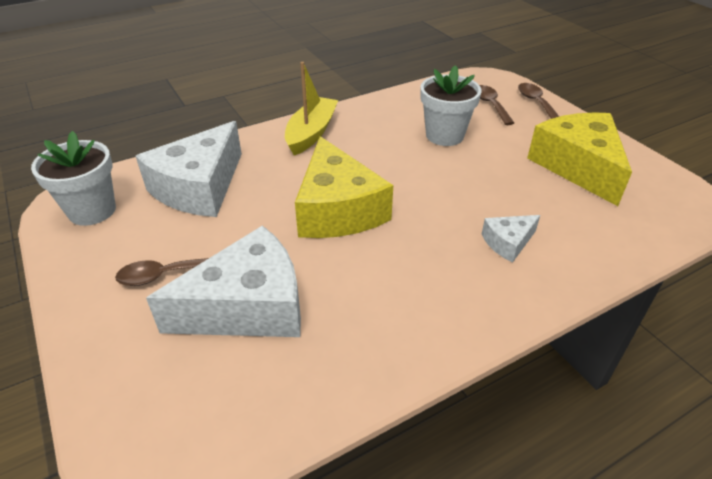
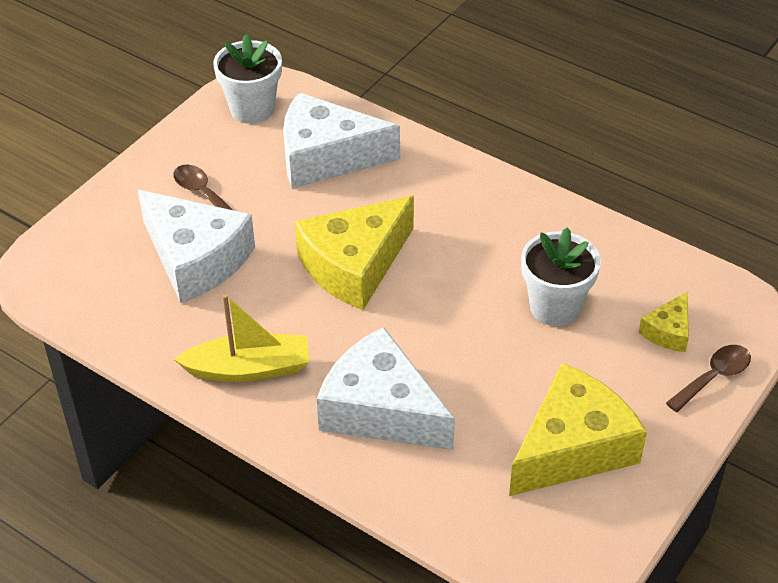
camera: 65 degrees right, 5 degrees up
(311, 133) = (476, 194): yellow boat -> yellow boat (249, 369)
(490, 105) = (668, 331): brown spoon -> yellow cheese
(508, 242) = (381, 410): white cheese -> white cheese, size x2.11

